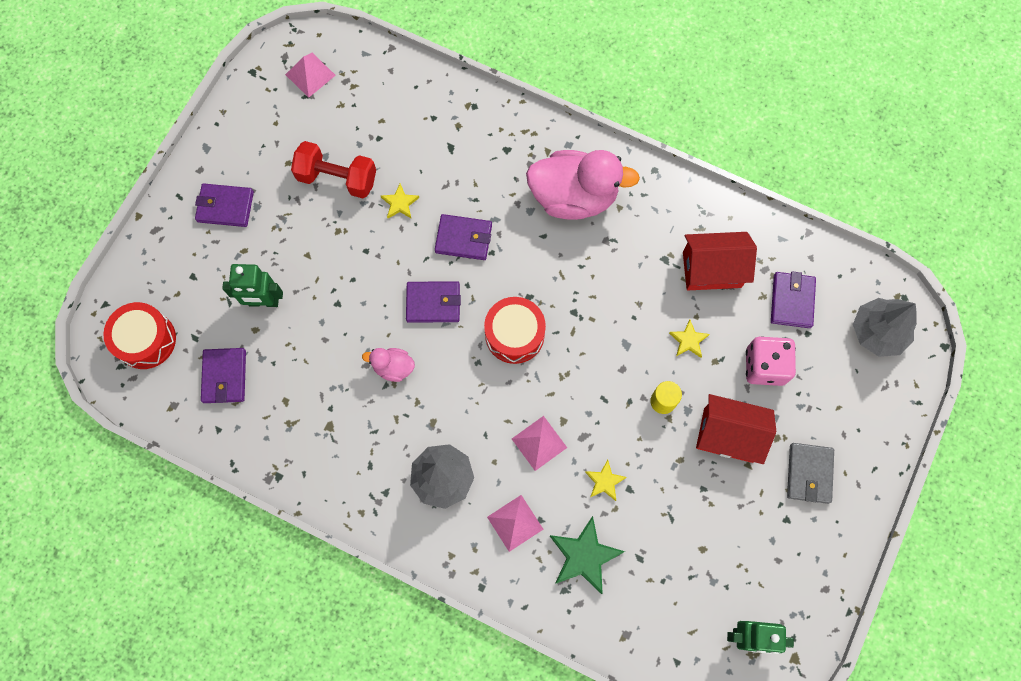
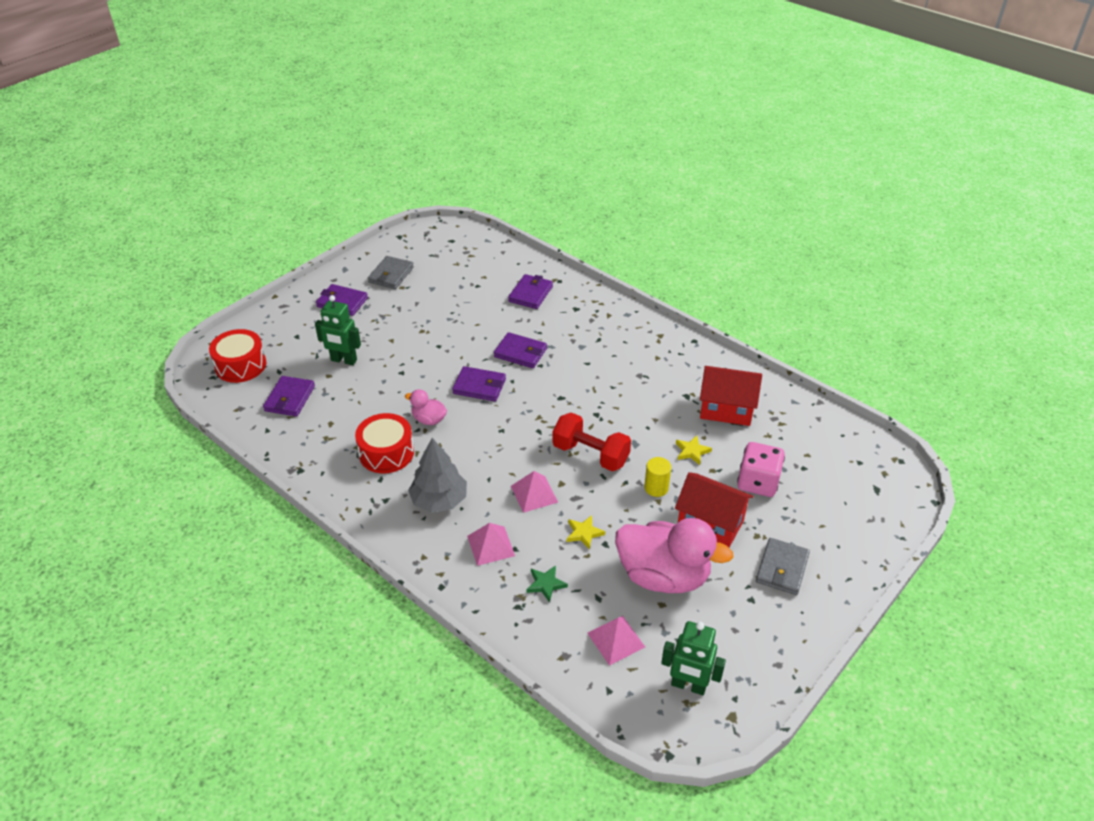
camera: 15 degrees right, 30 degrees down
(267, 144) = (391, 275): none -> grey wallet
(310, 74) = (441, 244): pink pyramid -> pink pyramid (616, 640)
(337, 178) = (435, 301): red dumbbell -> red dumbbell (590, 454)
(400, 203) = (478, 324): yellow star -> none
(514, 334) = (540, 418): red drum -> red drum (386, 453)
(574, 197) = (621, 344): pink duck -> pink duck (663, 576)
(584, 556) = (546, 584): green star -> green star, size x0.56
(792, 301) = (794, 443): purple wallet -> purple wallet (531, 294)
(877, 332) = (870, 479): grey tree -> none

